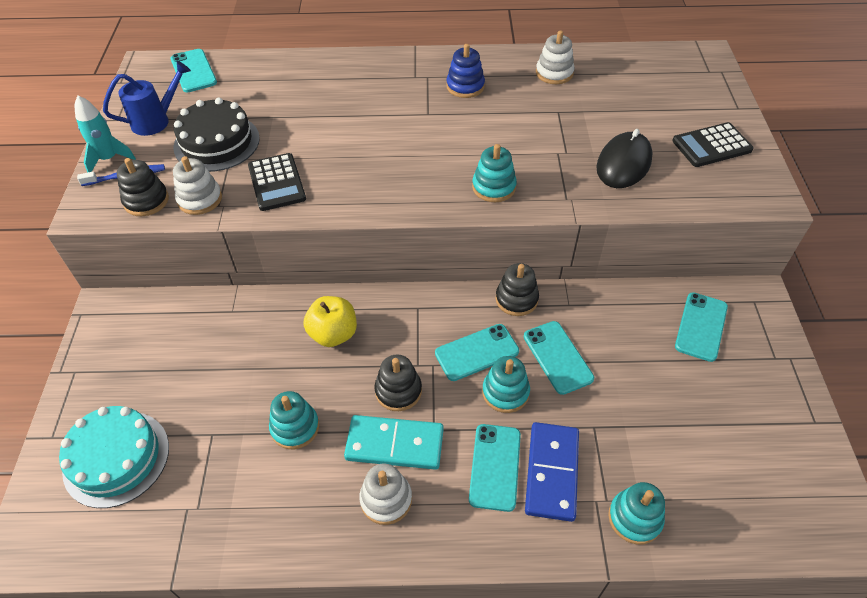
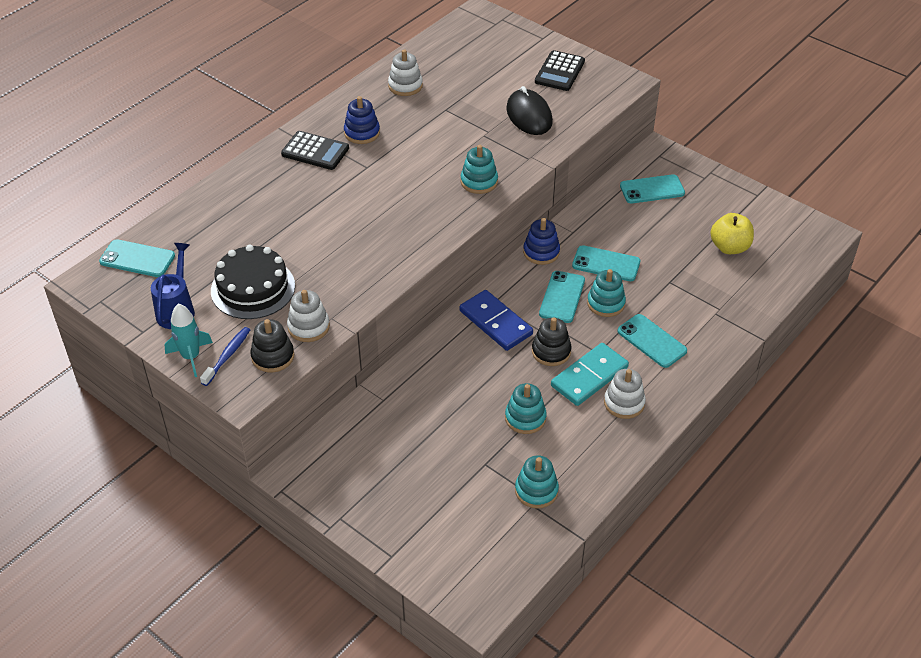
camera: 50 degrees left, 5 degrees down
(116, 458) = (451, 525): turquoise cake -> none
(276, 182) = (342, 279): black calculator -> black calculator (315, 151)
(333, 334) = (468, 357): yellow apple -> yellow apple (729, 247)
(516, 299) = (541, 252): black stacking toy -> blue stacking toy
(551, 472) = (680, 319): blue domino -> blue domino (495, 323)
(634, 518) = (740, 305): turquoise stacking toy -> turquoise stacking toy (536, 491)
(701, 326) = (652, 189): turquoise phone -> turquoise phone turned 75 degrees counterclockwise

